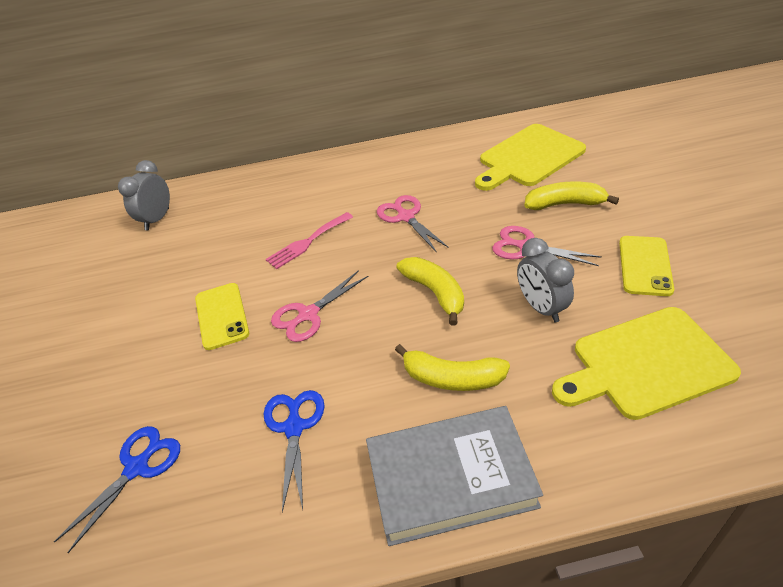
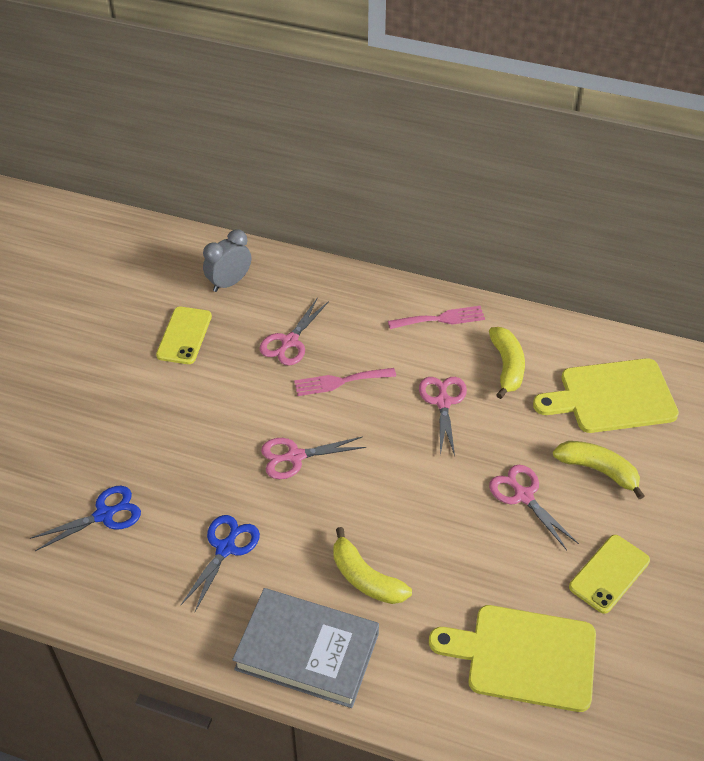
camera: 25 degrees right, 5 degrees up
(222, 316) = (228, 418): yellow phone -> yellow phone (184, 335)
(241, 235) = (289, 342): none -> pink scissors
(358, 168) = (441, 319): none -> pink fork
(435, 293) = (410, 495): yellow banana -> yellow banana (507, 367)
(541, 307) = (485, 560): grey clock -> none

